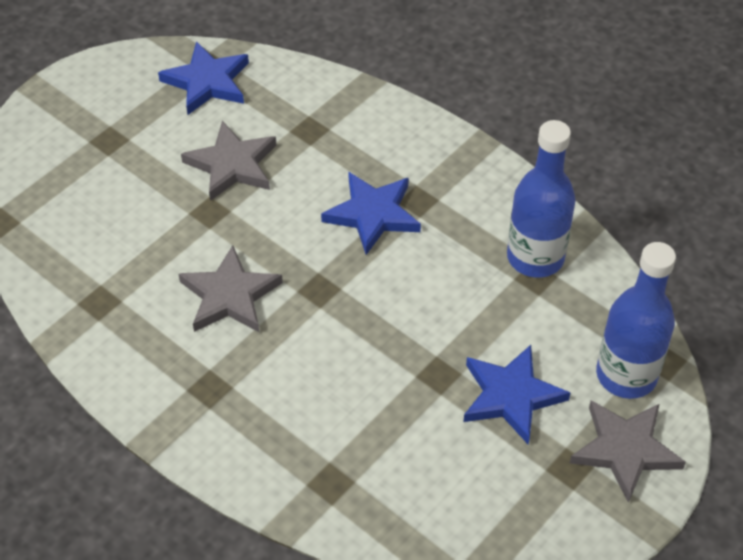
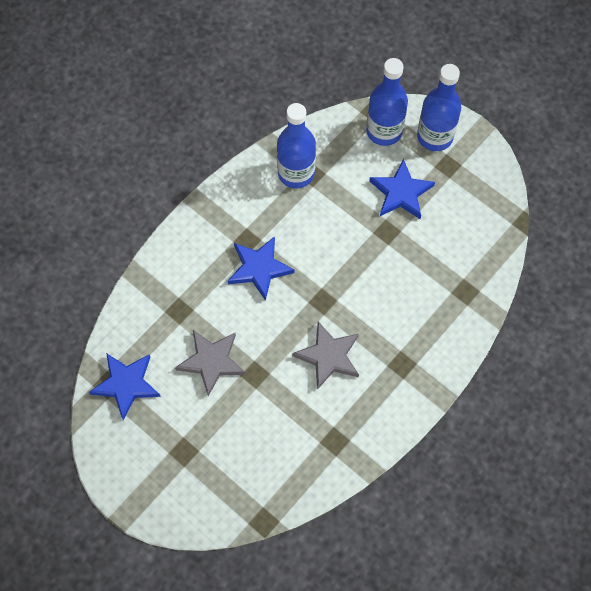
camera: 90 degrees left, 15 degrees up
(625, 450) = (435, 137): grey star -> blue bottle

